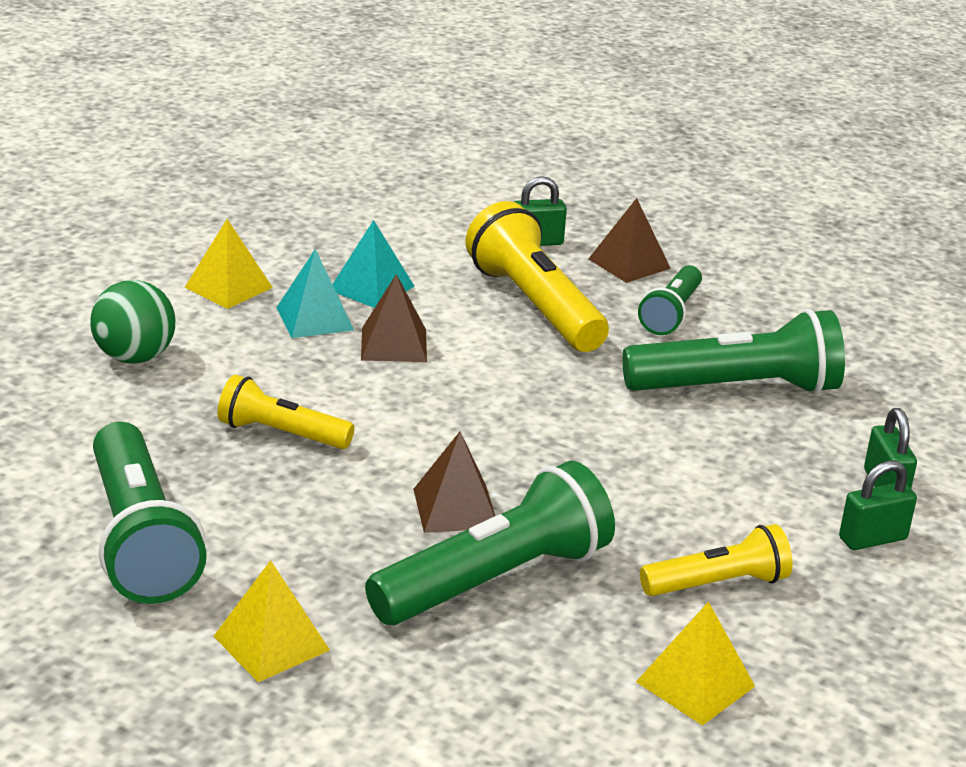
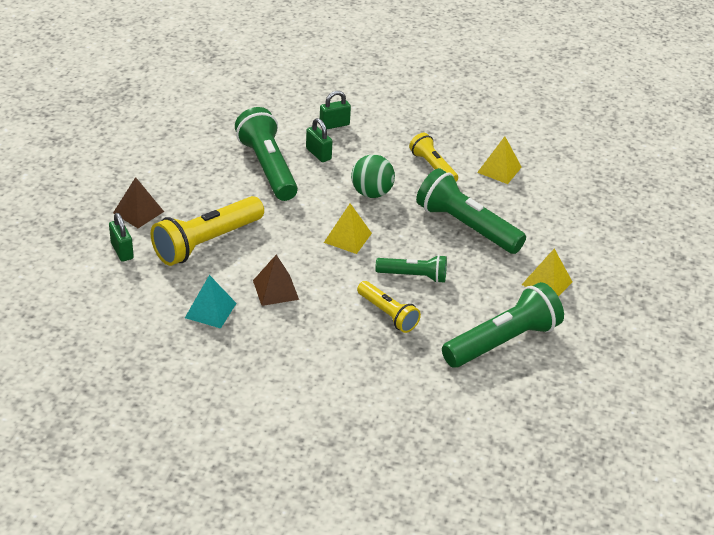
camera: 105 degrees left, 10 degrees up
(135, 357) = (338, 392): green ball -> green ball (371, 193)
(228, 287) = (234, 373): yellow pyramid -> yellow pyramid (347, 237)
(281, 434) = (388, 314): yellow flashlight -> yellow flashlight turned 45 degrees counterclockwise
(315, 318) = (259, 327): turquoise pyramid -> none
(455, 508) = (420, 245): brown pyramid -> none
(671, 314) = (196, 193): green flashlight -> green flashlight (413, 276)
(872, 539) = (377, 128): green padlock -> green padlock (318, 154)

